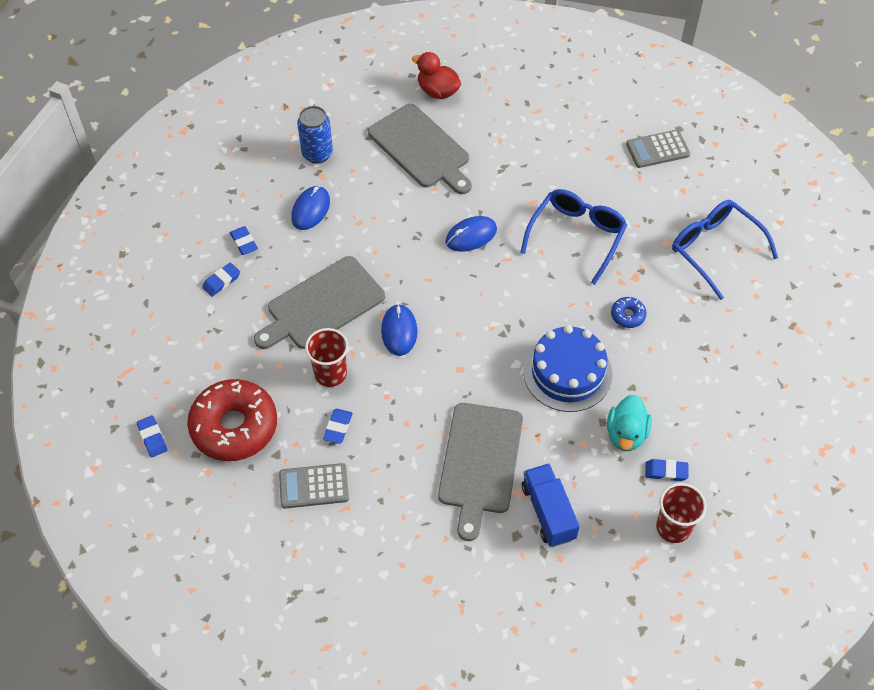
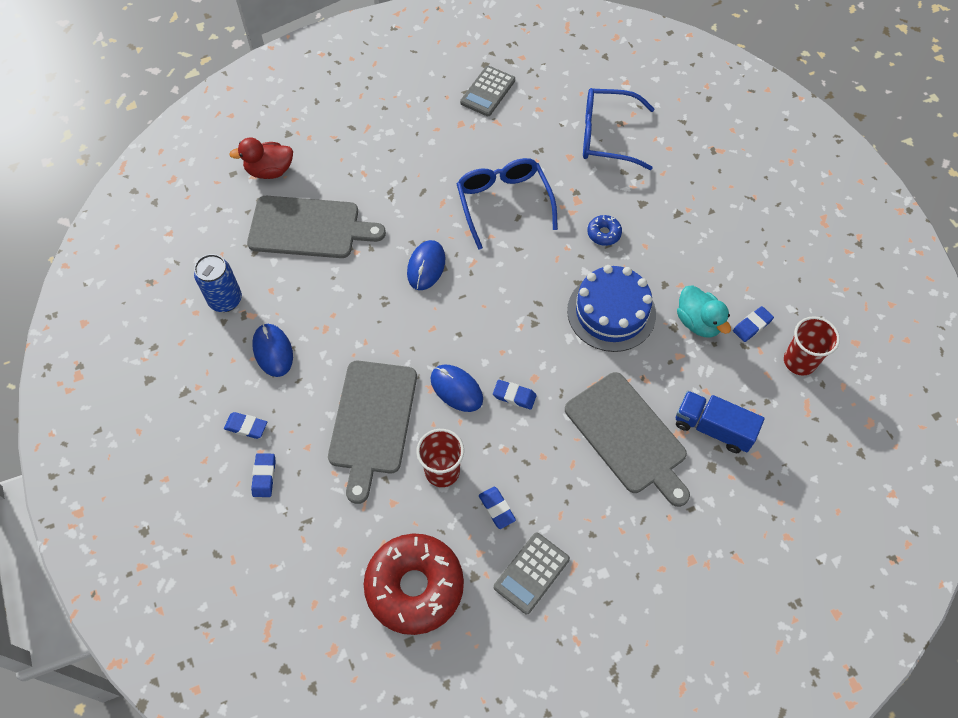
camera: 45 degrees left, 5 degrees up
(152, 438) = (357, 663): blue eraser -> blue eraser (514, 396)

